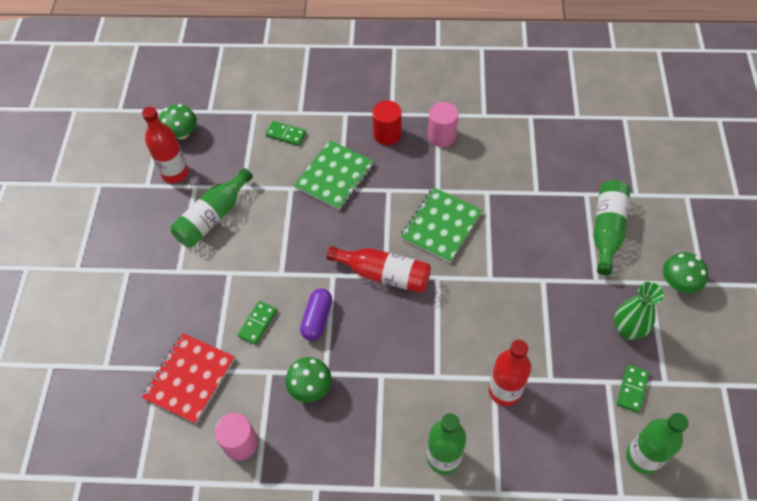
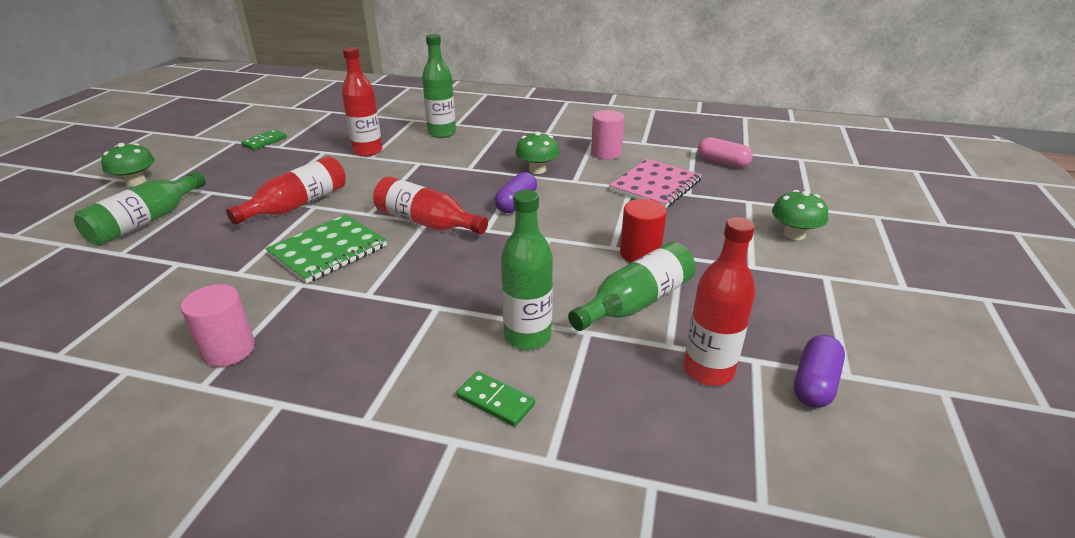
camera: 170 degrees left, 25 degrees down
(112, 446) = (722, 163): none -> pink capsule
(119, 175) = (814, 383): none -> purple capsule
(181, 133) = (708, 442): green mushroom -> green mushroom (794, 234)
(190, 378) = (655, 185): red notebook -> pink notebook
(258, 323) = (582, 208): green domino -> none
(334, 176) = (437, 323): green notebook -> none
(387, 134) = (314, 368): red cylinder -> red cylinder (640, 254)
(505, 277) = (297, 205): none -> red bottle
(627, 330) = (226, 165): green vase -> none
(642, 457) = (297, 120): green bottle -> green bottle (527, 336)

